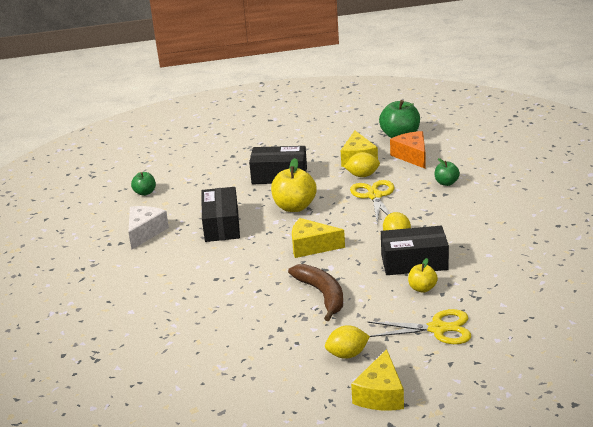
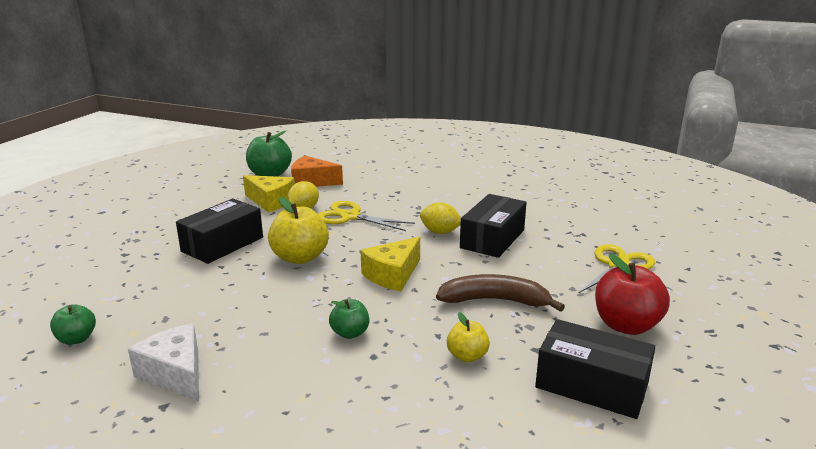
camera: 60 degrees left, 5 degrees down
(221, 225) = (260, 311): black box -> black box (591, 385)
(347, 354) = (626, 325): yellow lemon -> red apple
(380, 394) = (716, 332): yellow cheese -> none
(422, 288) = (542, 250): yellow apple -> yellow apple (467, 356)
(446, 183) = (381, 185): green apple -> green apple (350, 333)

